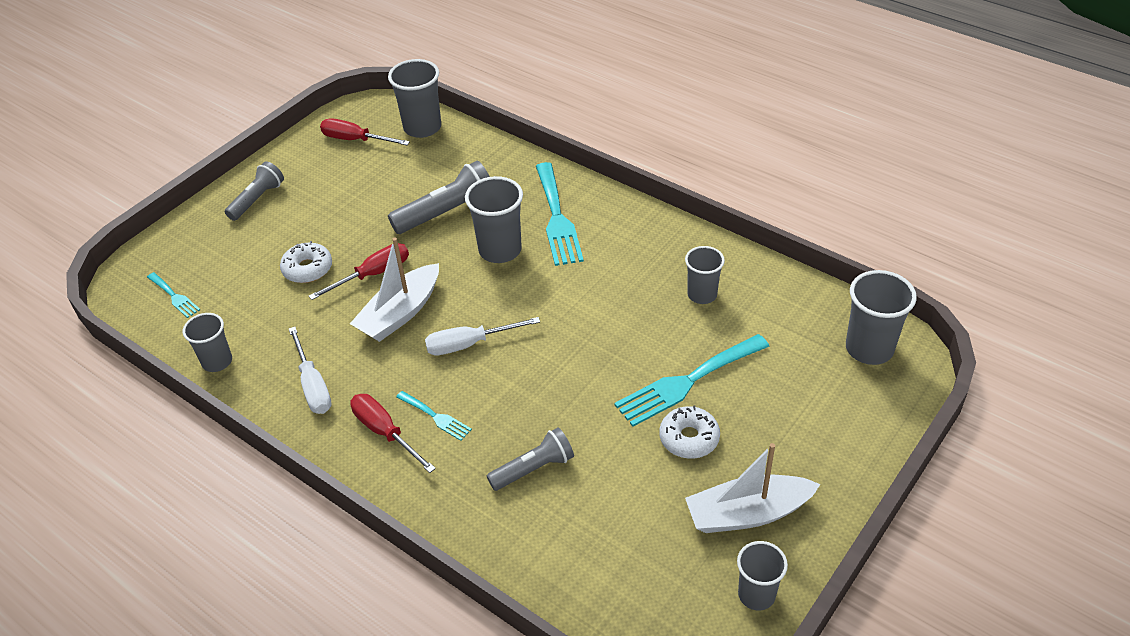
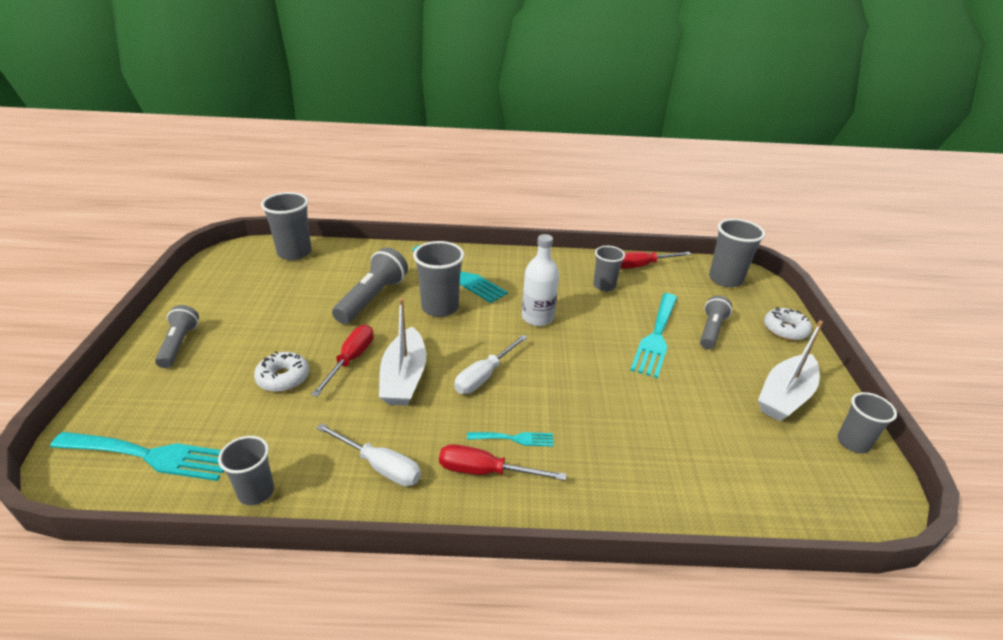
camera: 40 degrees left, 10 degrees down
(174, 296) = (150, 455): turquoise fork -> turquoise fork, size x1.97
(355, 140) = (241, 276): red screwdriver -> red screwdriver (642, 265)
(534, 469) = (628, 438): grey flashlight -> grey flashlight (711, 330)
(584, 303) = (537, 317): none -> white bottle
(689, 438) = (698, 369): white donut -> white donut (785, 330)

